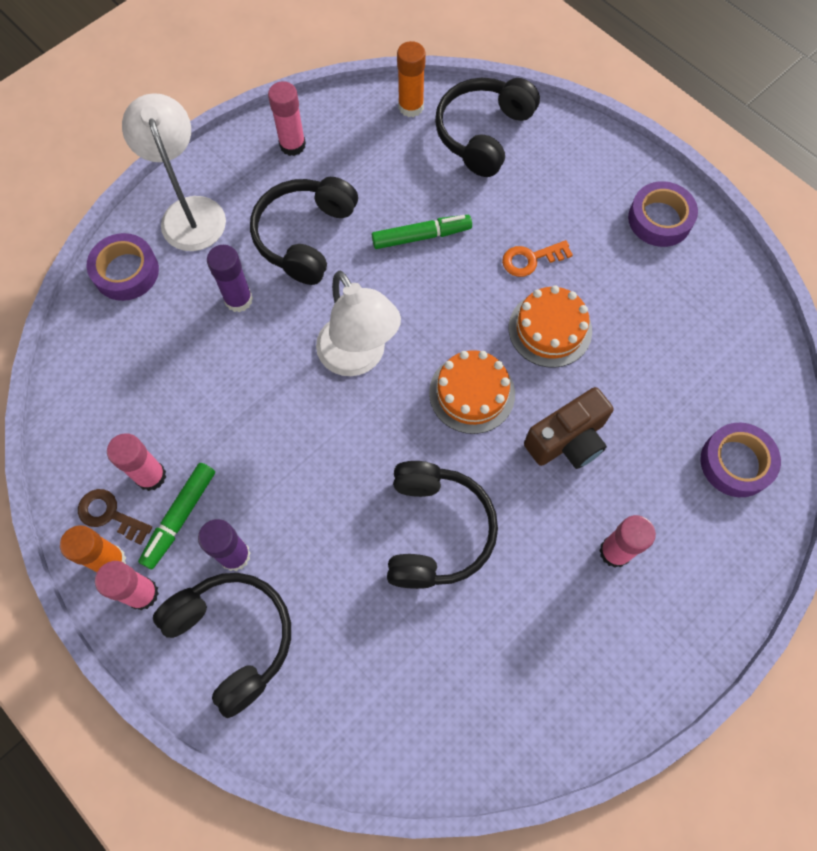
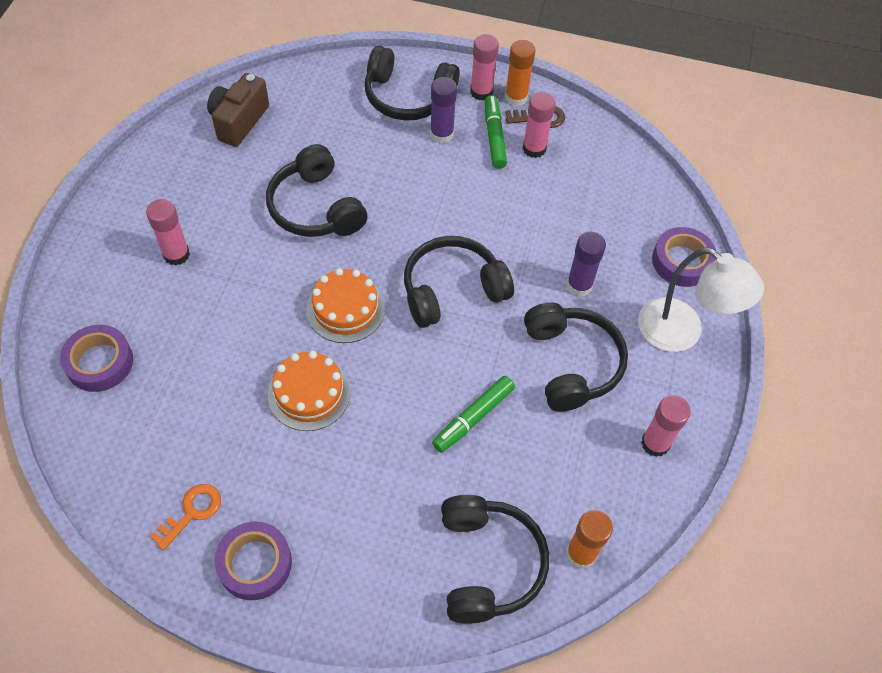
camera: 145 degrees right, 10 degrees down
(358, 358) = (452, 290): white lamp -> black headphones
(531, 259) = (361, 449): orange key -> orange key (192, 512)
(567, 440) = (249, 312): brown camera -> brown camera (239, 121)

